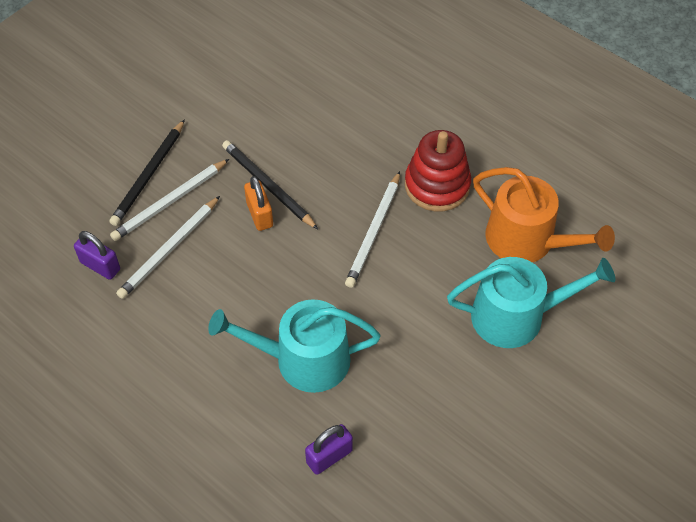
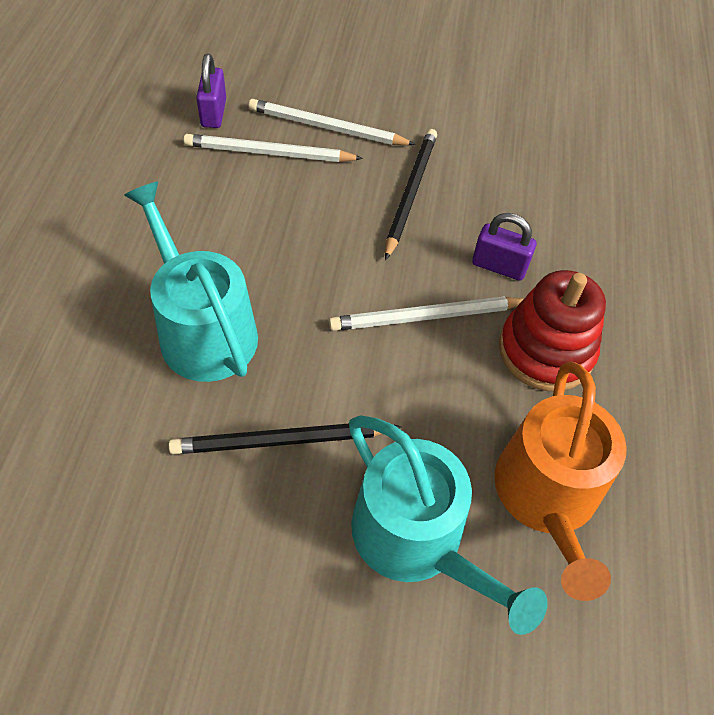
camera: 55 degrees right, 0 degrees up
(149, 175) = (347, 98): black pencil -> black pencil (282, 441)
(260, 214) = (367, 203): orange padlock -> none
(329, 456) = (83, 416): purple padlock -> purple padlock (499, 266)

